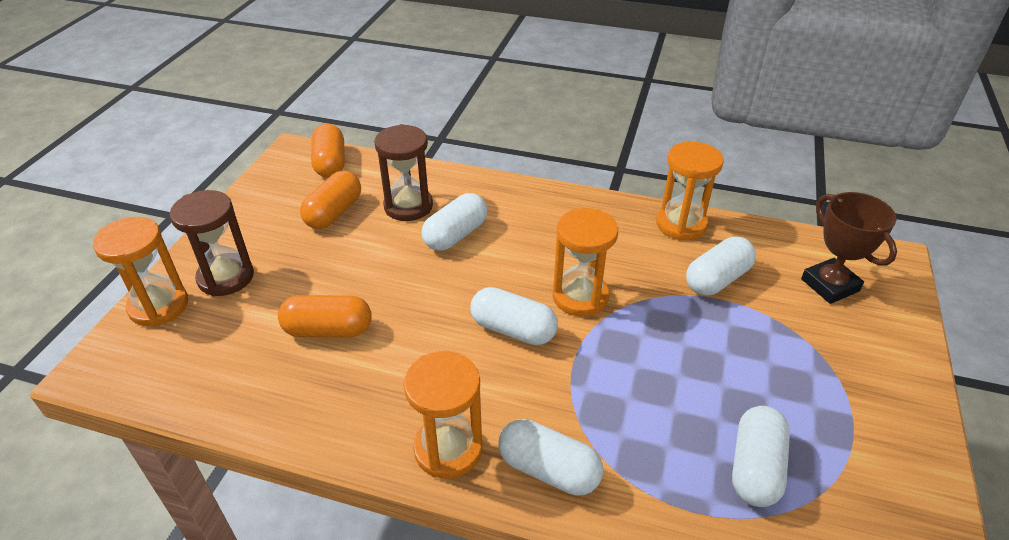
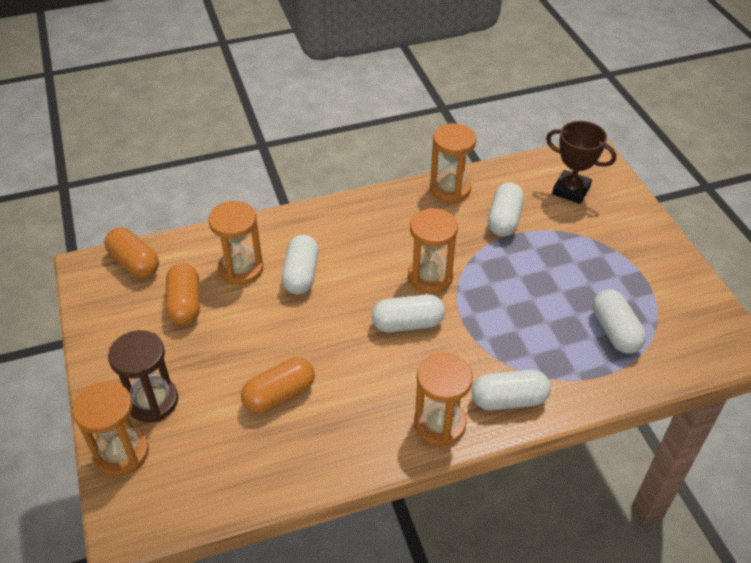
camera: 35 degrees left, 5 degrees up
(408, 206) = (241, 269): brown hourglass -> orange hourglass

